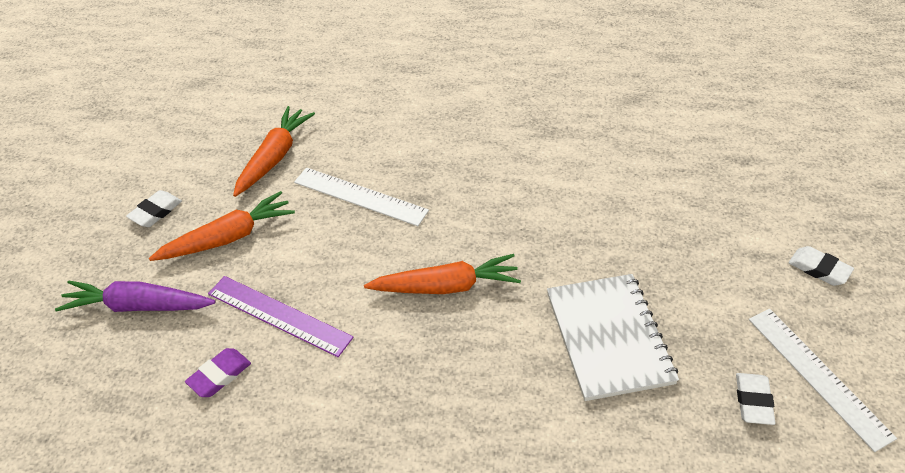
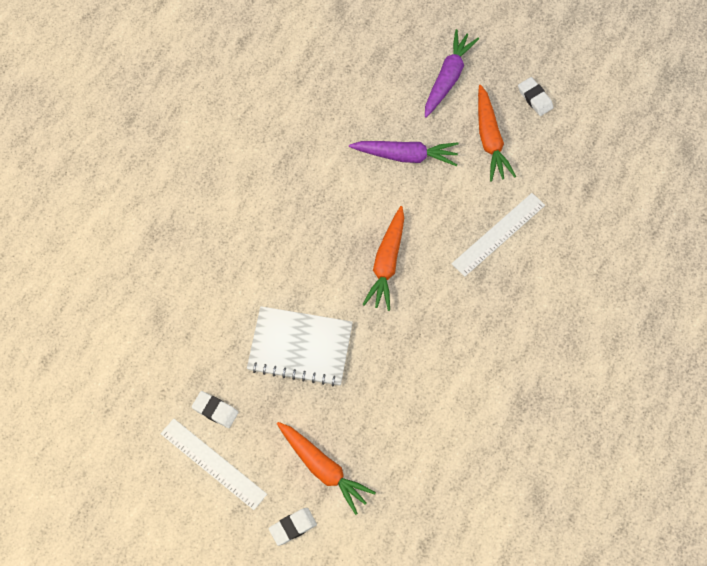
camera: 110 degrees right, 20 degrees up
(219, 375) = (372, 114): purple eraser -> none
(274, 157) = (566, 186): orange carrot -> orange carrot (323, 468)
(279, 315) = (405, 155): purple ruler -> purple carrot
(818, 376) = (213, 463): white ruler -> white ruler turned 45 degrees clockwise

